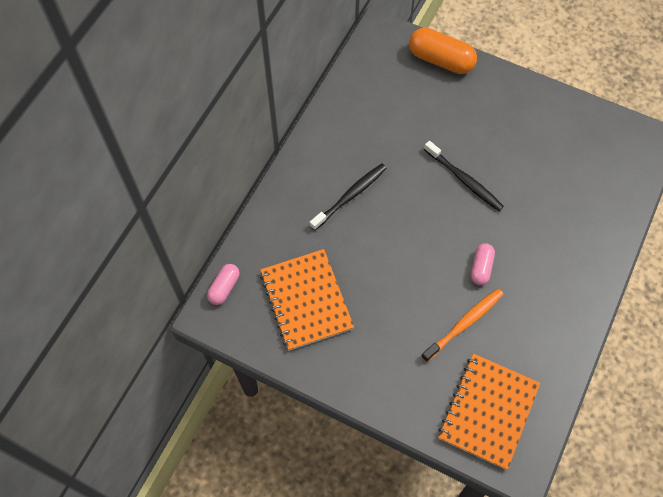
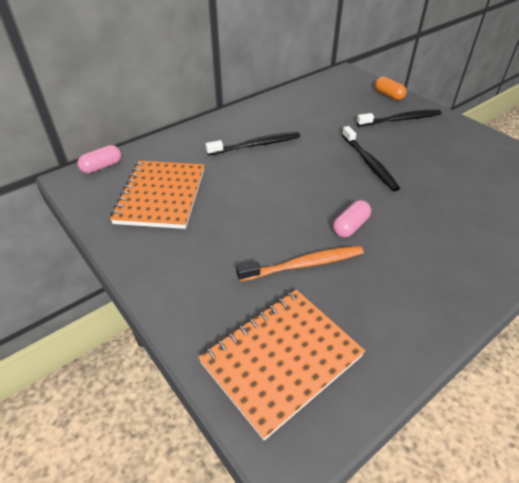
camera: 25 degrees right, 20 degrees down
(441, 60) = (388, 95): orange capsule -> orange capsule, size x0.56
(468, 100) = (401, 119): none -> black toothbrush

